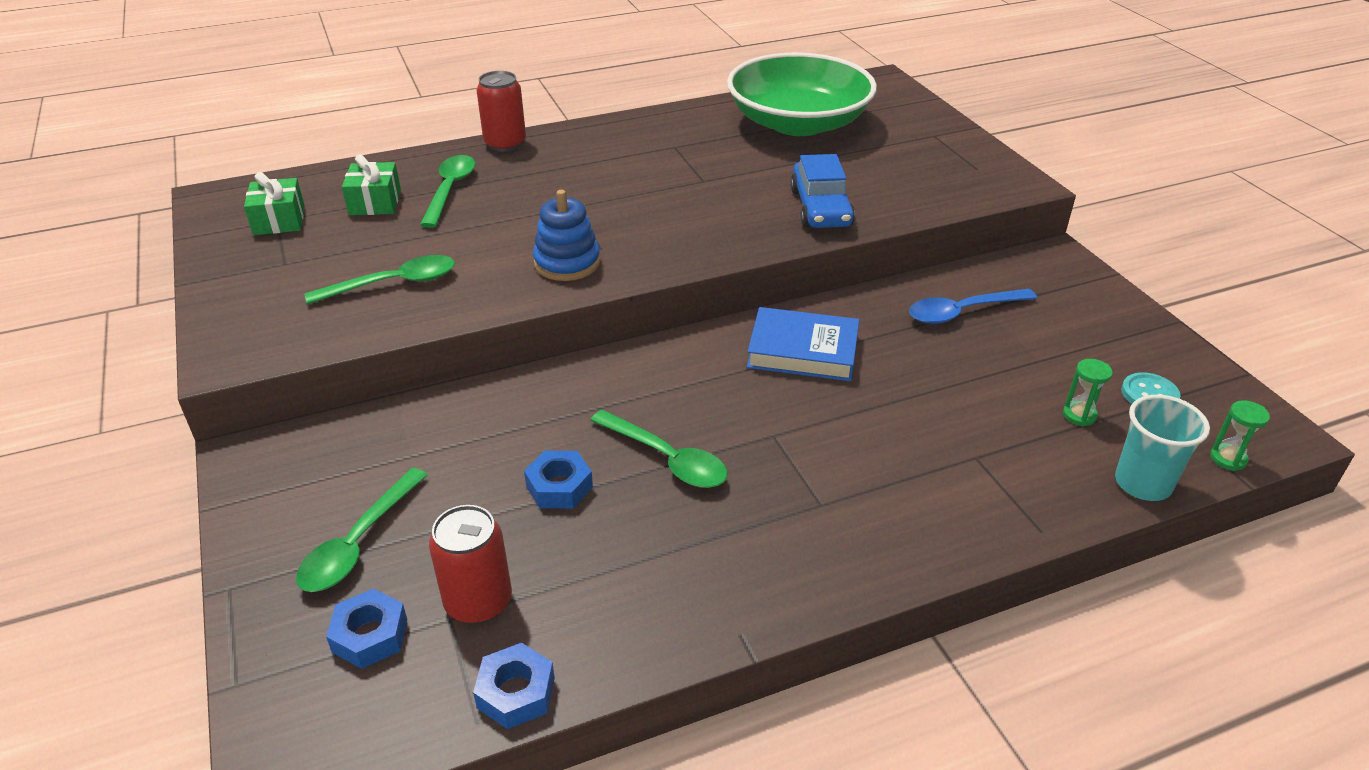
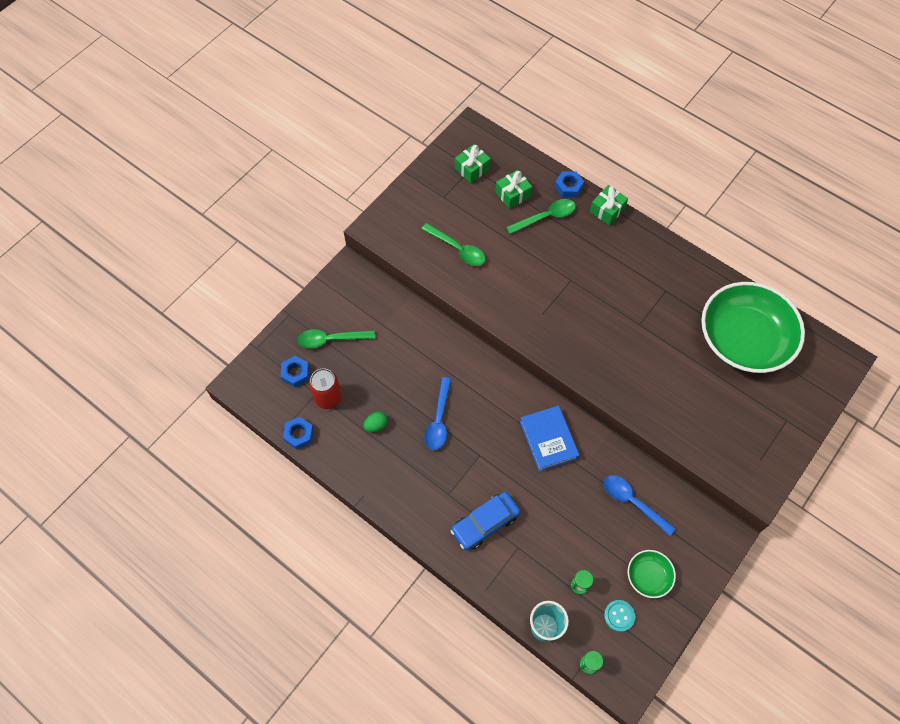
camera: 60 degrees right, 25 degrees up
(505, 144) = (607, 210): red can -> green gift
(559, 487) = (399, 389): blue nut -> blue nut (568, 187)
(567, 263) = (520, 307): blue stacking toy -> none
(605, 550) = (376, 425): none -> green egg
(666, 459) = (439, 420): green spoon -> blue spoon
(820, 208) = (652, 394): blue car -> blue car (485, 523)
(1092, 342) = (648, 576): none -> green bowl

